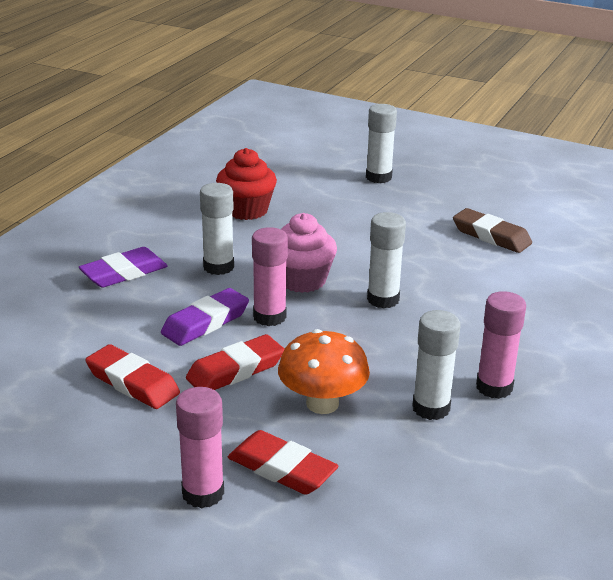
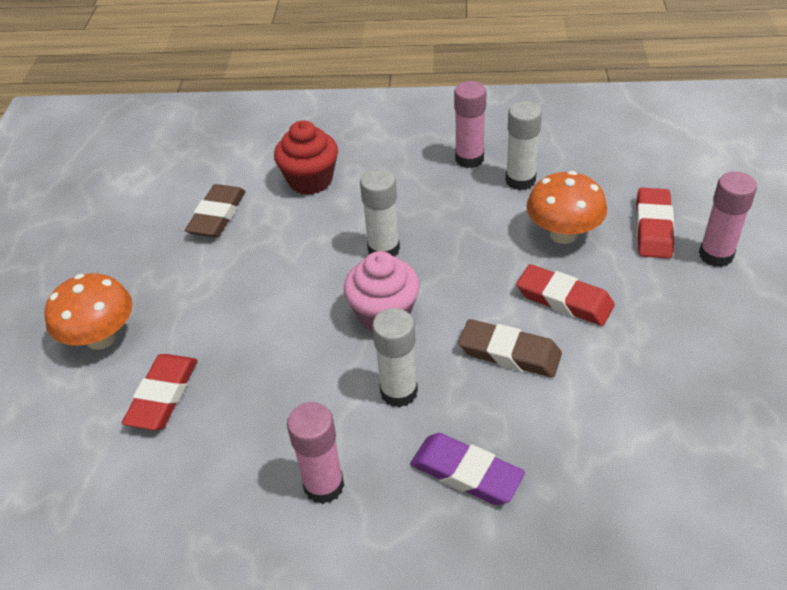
camera: 110 degrees left, 15 degrees up
(132, 383) = (639, 359): red eraser -> red eraser (163, 396)
(205, 322) = (509, 353): purple eraser -> brown eraser
(246, 210) = (246, 428): red cupcake -> red cupcake (310, 180)
(269, 317) = (466, 312): pink glue stick -> pink glue stick (324, 485)
(378, 177) = (101, 338): white glue stick -> orange mushroom

